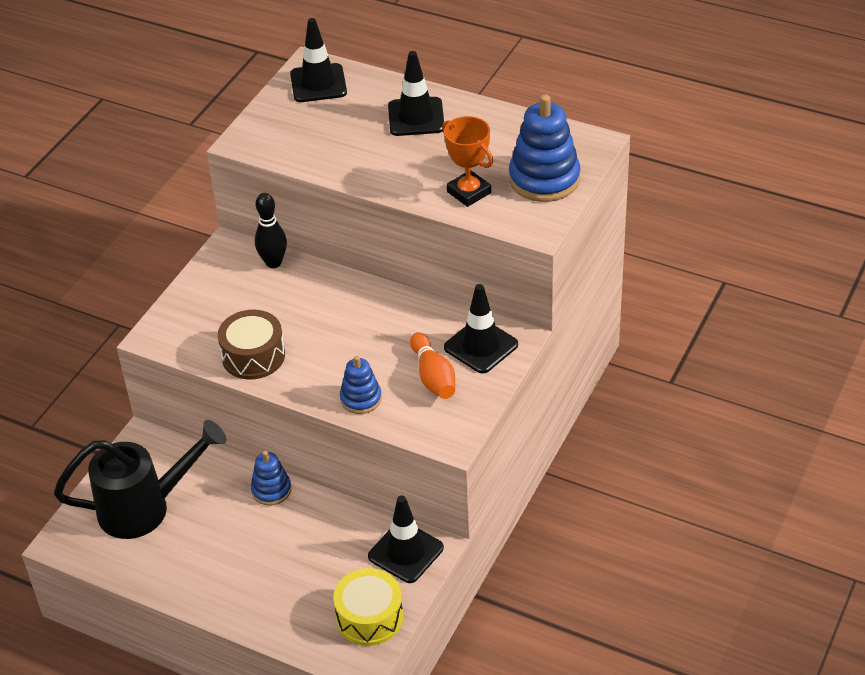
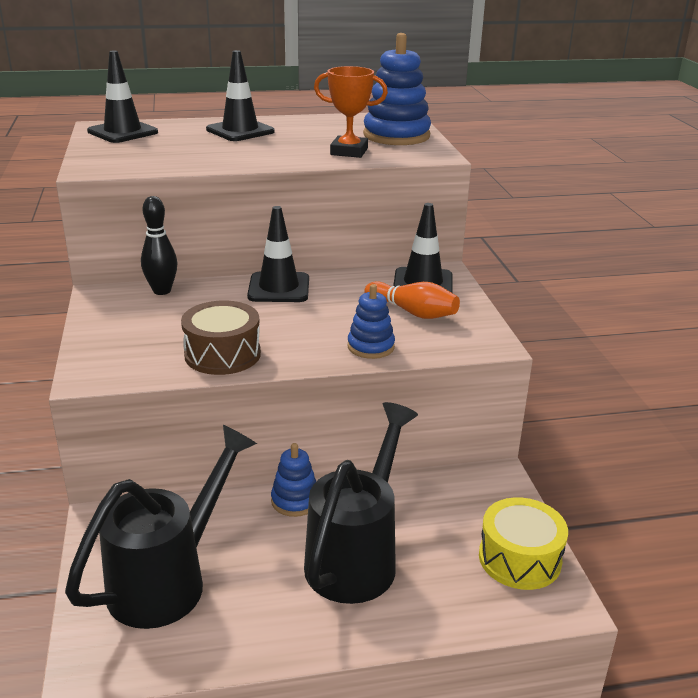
camera: 40 degrees left, 15 degrees down
(269, 555) = (357, 555): none -> black watering can
(405, 552) = (481, 490): black traffic cone -> black traffic cone (279, 288)

